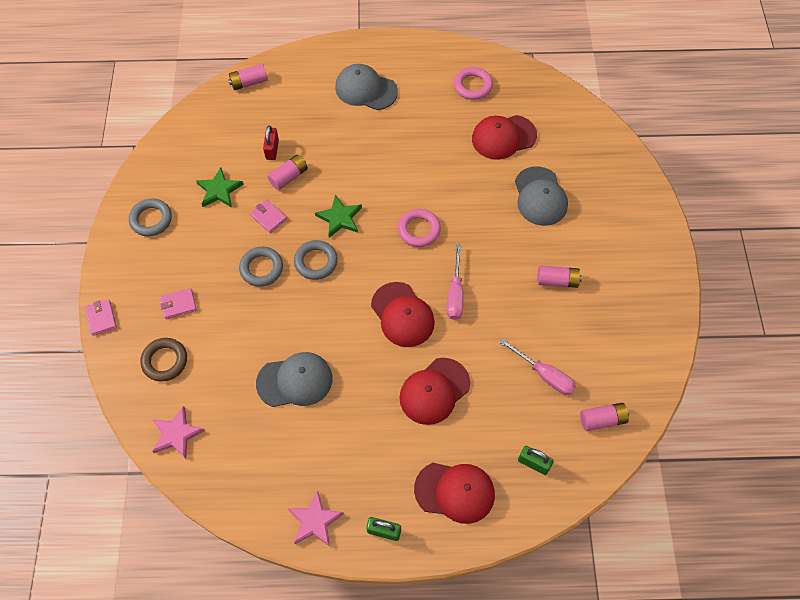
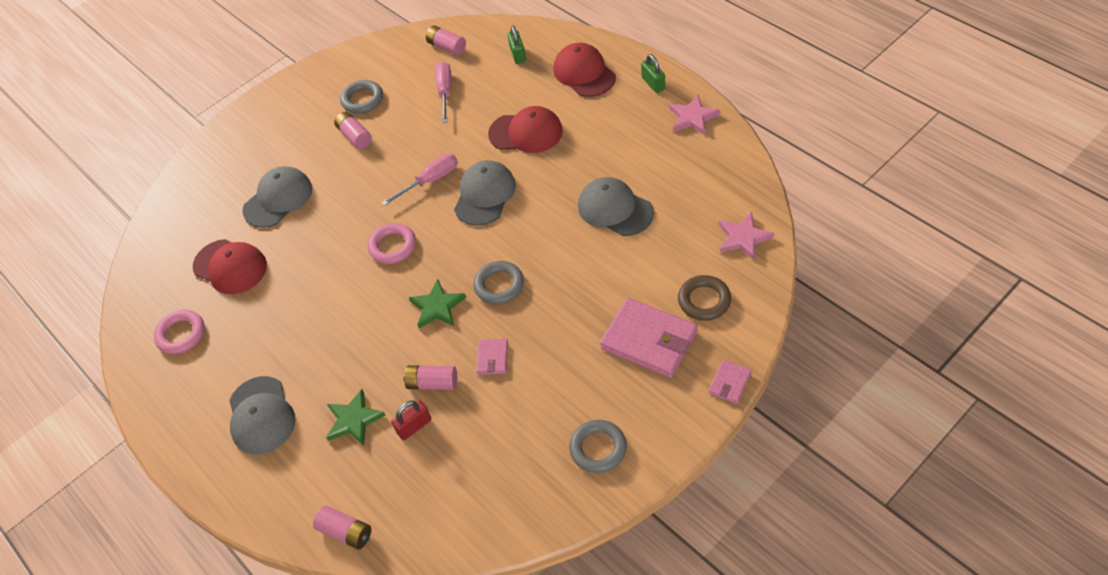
camera: 125 degrees left, 10 degrees down
(178, 304) = (649, 340): pink wallet -> pink wallet, size x2.07
(219, 190) = (506, 425): green star -> green star (354, 420)
(261, 268) = (548, 316): grey ring -> grey ring (362, 100)
(402, 315) = (485, 195): red cap -> grey cap

